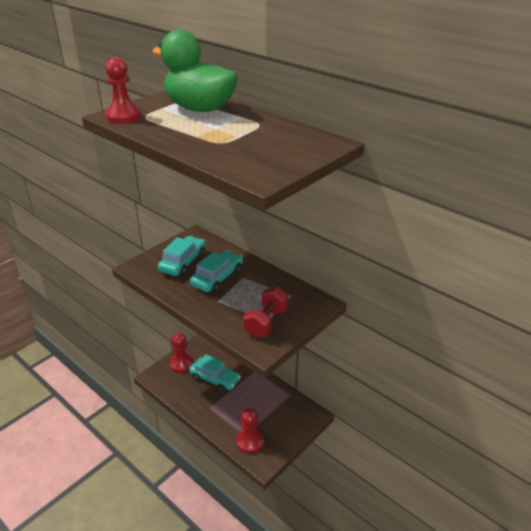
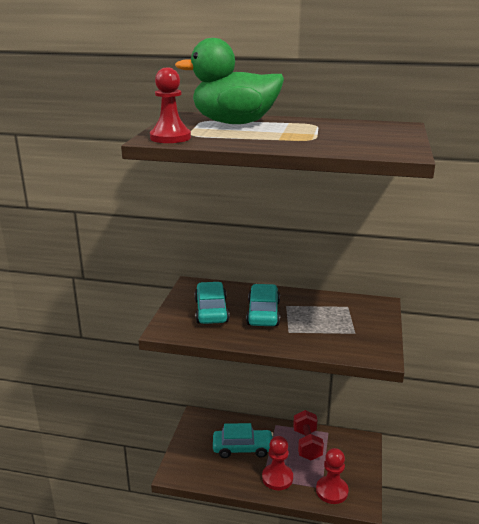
camera: 30 degrees left, 10 degrees down
(181, 364) = (194, 448): red pawn -> red pawn (277, 478)
(266, 323) = (356, 334): red dumbbell -> red dumbbell (307, 444)

